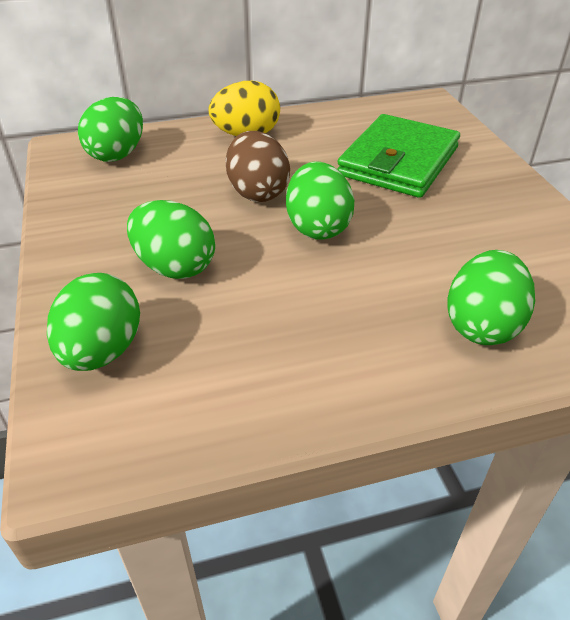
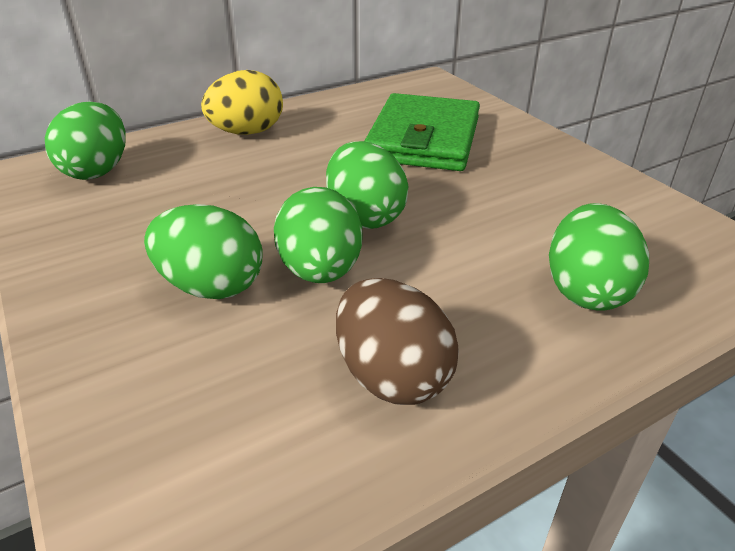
camera: 15 degrees left, 5 degrees down
(102, 351) = (148, 407): green egg -> green egg (320, 271)
(257, 192) = (282, 189): brown egg -> brown egg (392, 376)

